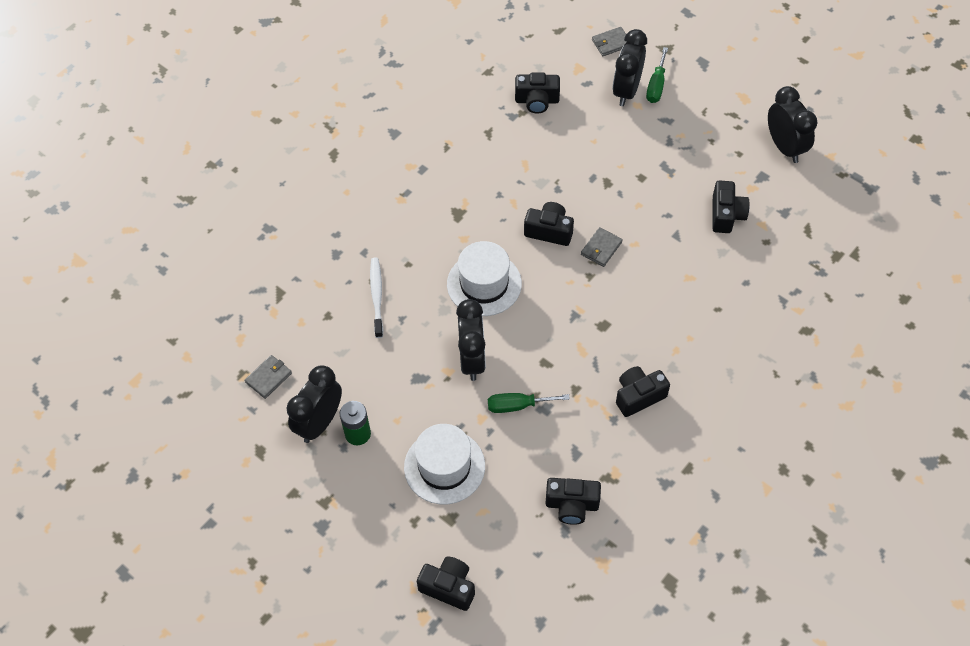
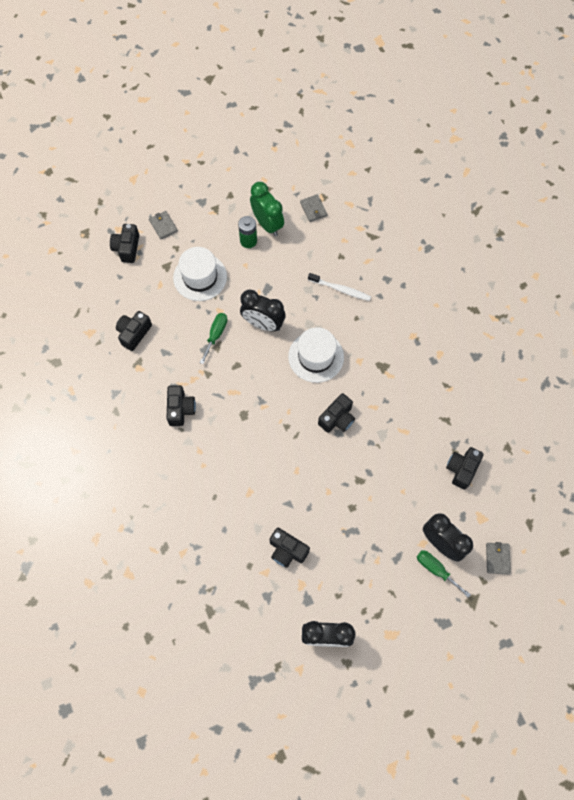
camera: 115 degrees right, 10 degrees up
(319, 422) = (267, 224): black clock -> green clock
(448, 587) = (127, 248): black camera -> black camera turned 135 degrees clockwise
(601, 248) = (304, 445): grey wallet -> grey wallet (163, 226)

